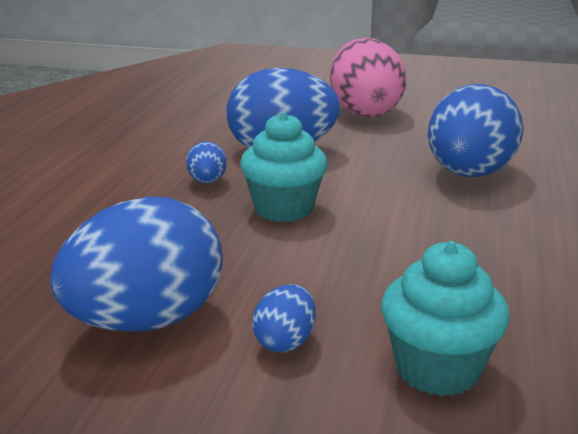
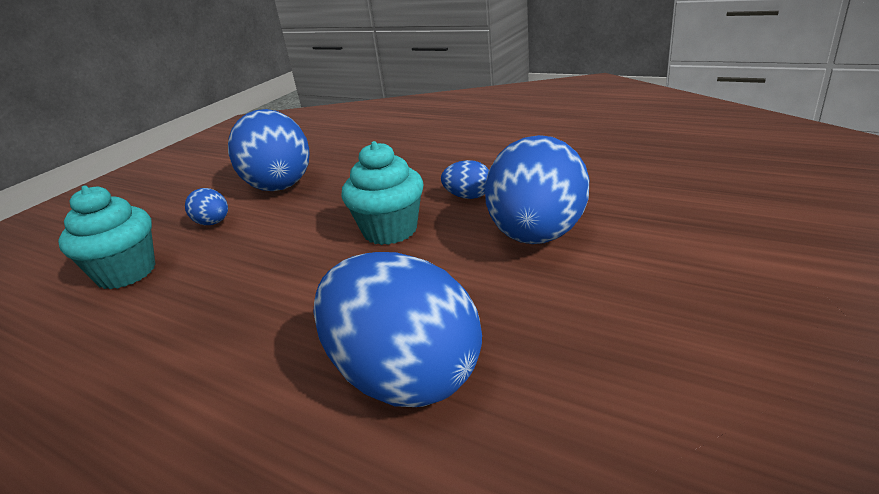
camera: 110 degrees right, 5 degrees up
(365, 112) = (705, 319): pink egg -> none

